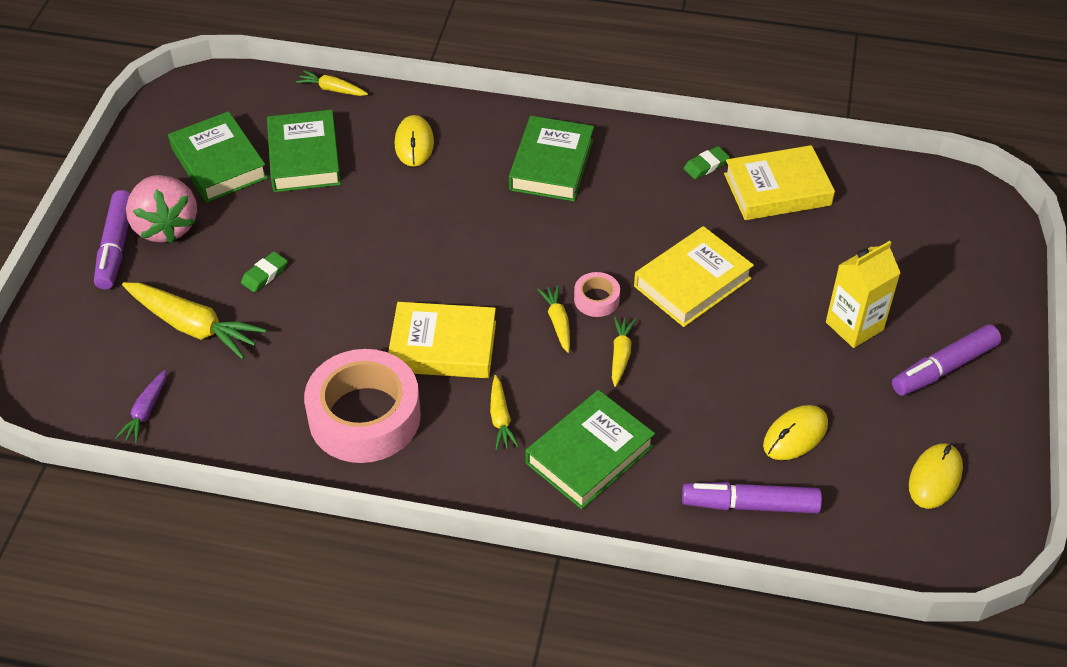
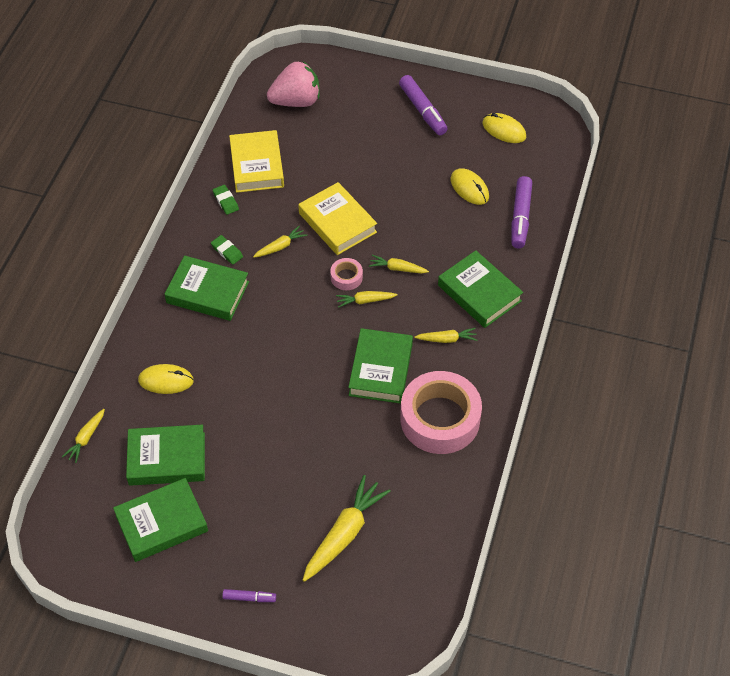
camera: 85 degrees left, 5 degrees up
(116, 247) = (249, 598): purple marker -> purple marker, size x0.53
(145, 412) = (426, 562): purple carrot -> none
(166, 226) = (231, 560): pink strawberry -> pink strawberry (296, 101)
(264, 275) = (296, 485): green eraser -> green eraser (227, 251)
(443, 346) = (380, 369): yellow book -> green book
(638, 226) = (280, 246): none -> yellow carrot
(854, 326) = (385, 146): yellow carton -> none

